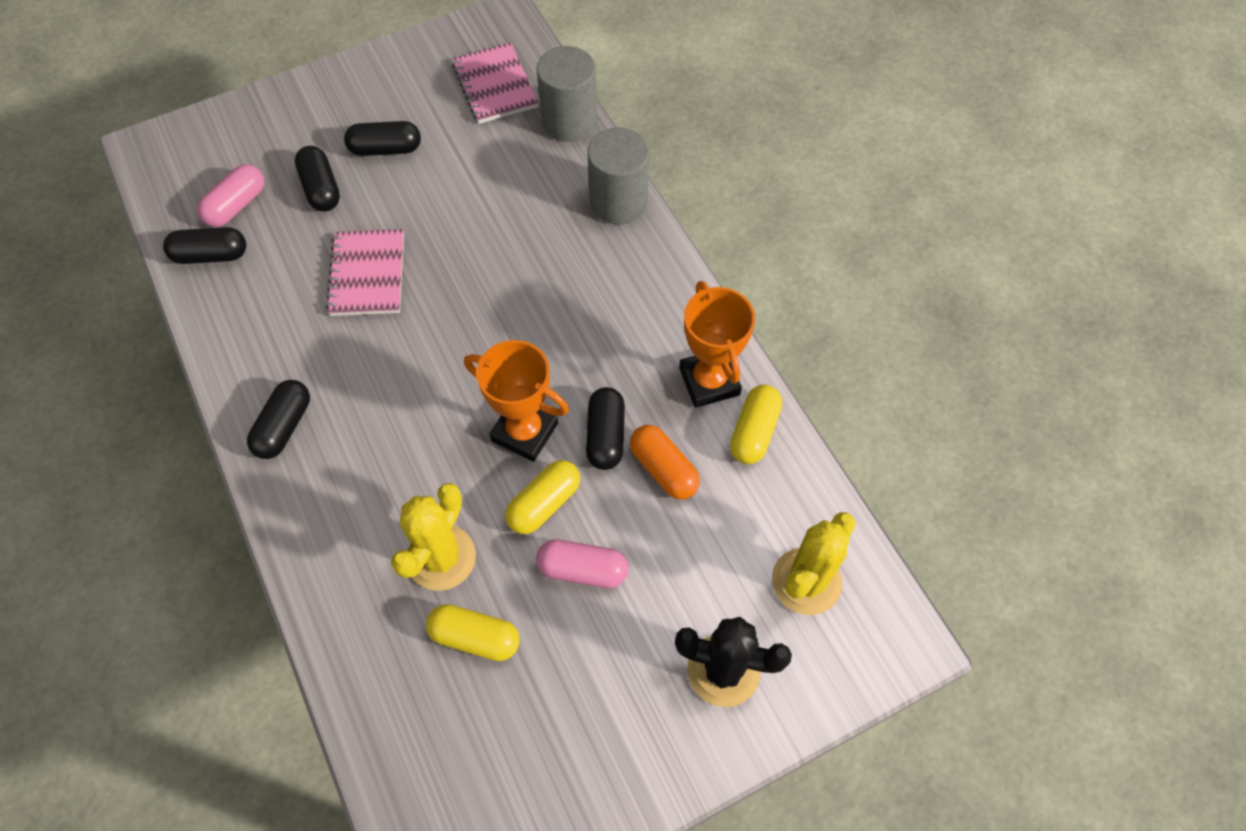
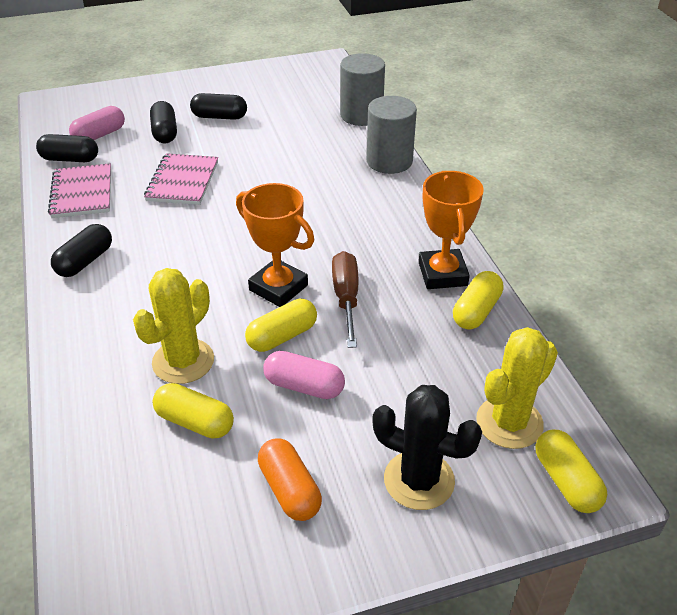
camera: 10 degrees right, 20 degrees down
(495, 86) = (310, 92): pink notebook -> pink notebook (82, 193)
(605, 436) = (346, 298): black capsule -> brown screwdriver
(663, 469) = (391, 326): orange capsule -> orange capsule (289, 489)
(870, 645) = (566, 481): none -> yellow capsule

